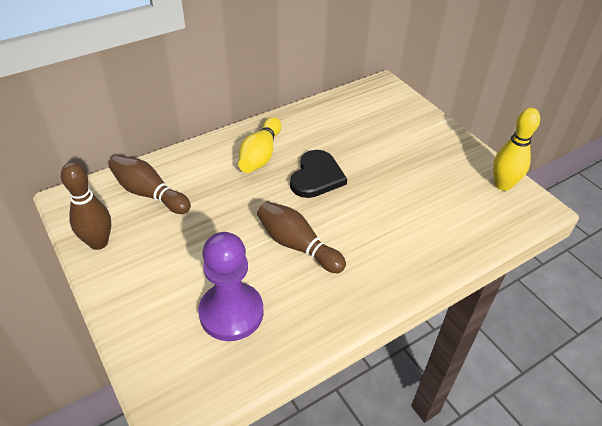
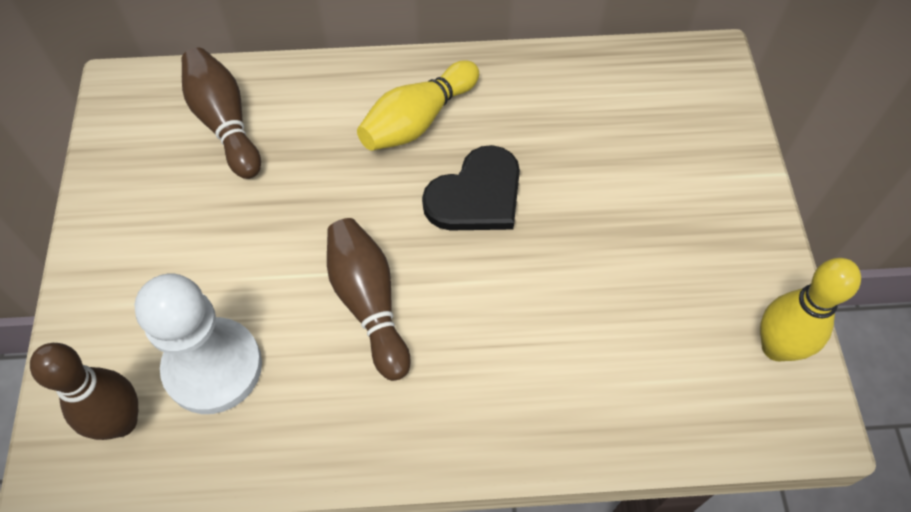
camera: 30 degrees right, 15 degrees up
(98, 242) = (117, 175): brown bowling pin -> brown bowling pin (121, 422)
(231, 313) = (213, 367): purple pawn -> white pawn

